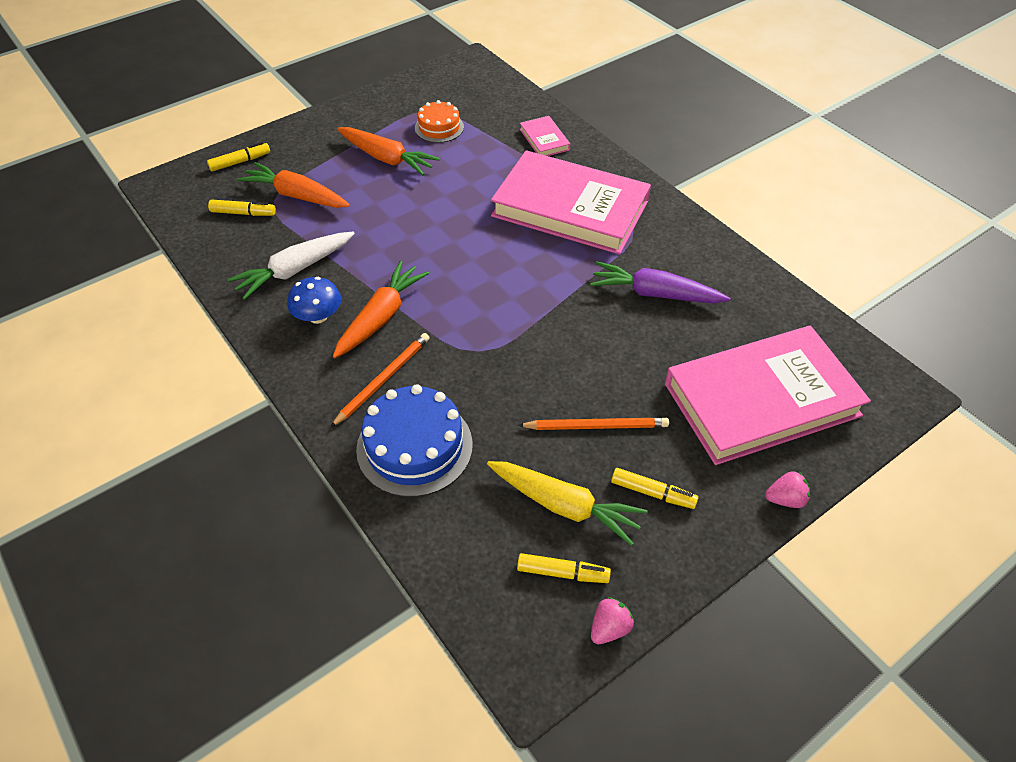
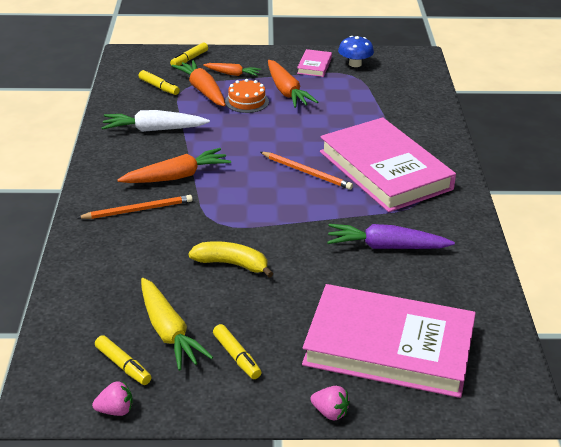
camera: 35 degrees right, 15 degrees down
(240, 162) = (189, 59): yellow marker -> yellow marker turned 120 degrees clockwise
(307, 161) = (232, 74): none -> orange carrot
(318, 316) = (139, 159): blue mushroom -> blue mushroom (355, 64)
(414, 446) = (114, 253): blue cake -> none
(439, 127) = (346, 87): orange cake -> orange cake (246, 101)
(542, 391) = (232, 264): none -> yellow banana
(544, 140) = (417, 122): pink book -> pink book (314, 66)
(596, 426) = (245, 301): orange pencil -> orange pencil (307, 172)
(655, 294) = (386, 247): purple carrot -> purple carrot turned 45 degrees counterclockwise

